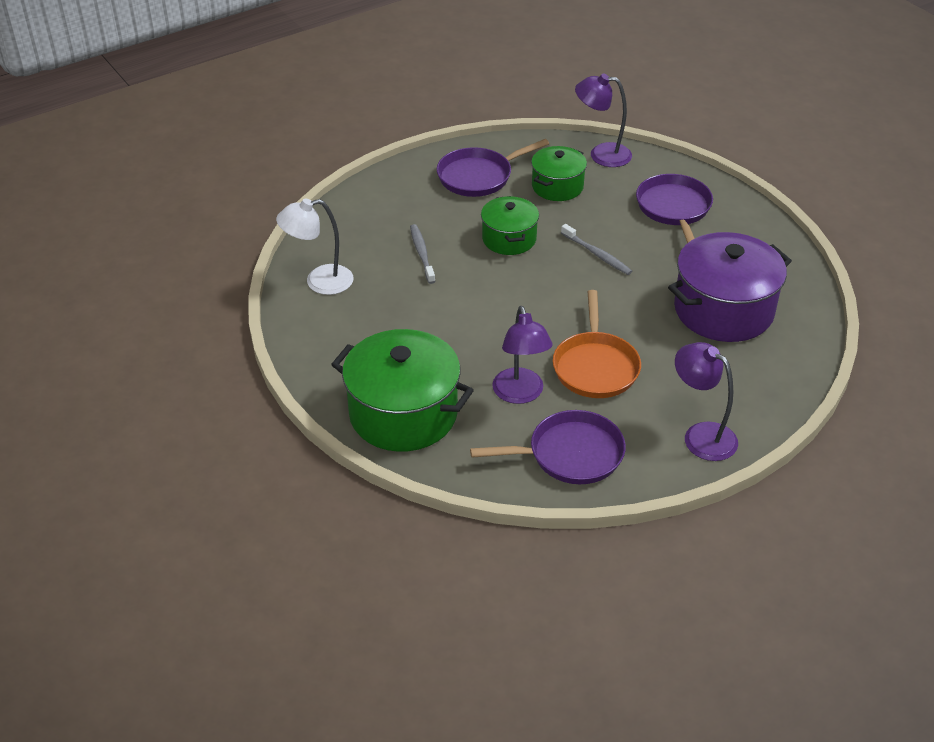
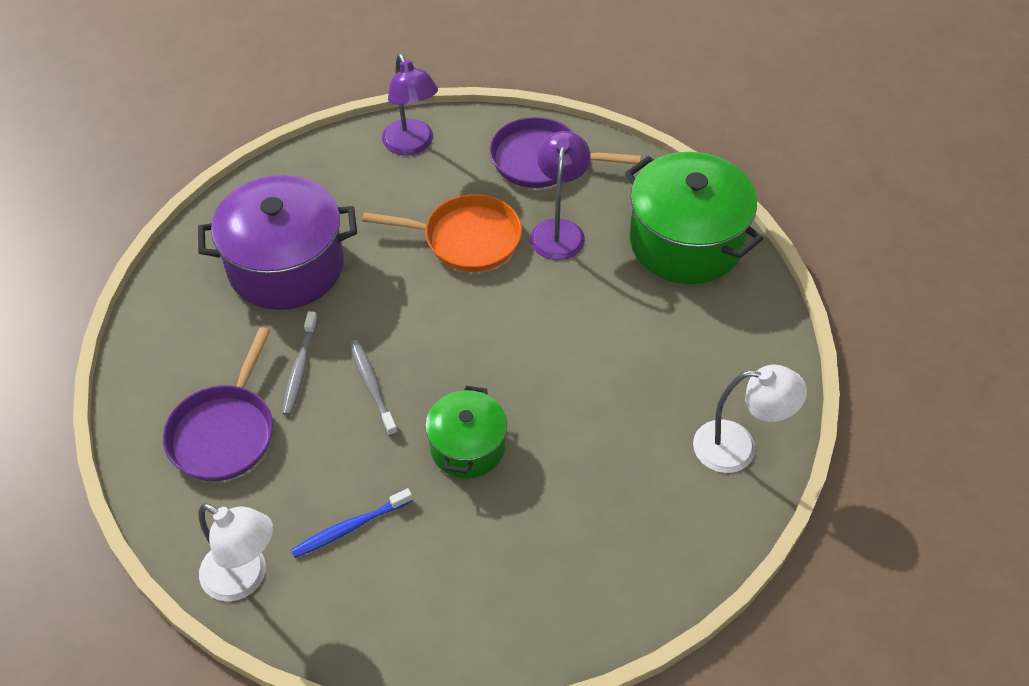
camera: 160 degrees left, 10 degrees up
(422, 253) = (591, 456): grey toothbrush -> grey toothbrush (300, 369)
(478, 176) = (451, 588): purple pan -> none
(557, 186) = (350, 528): green pot -> blue toothbrush
(595, 366) = (466, 239): orange pan -> orange pan turned 75 degrees clockwise
(601, 154) = (245, 578): purple lamp -> white lamp

